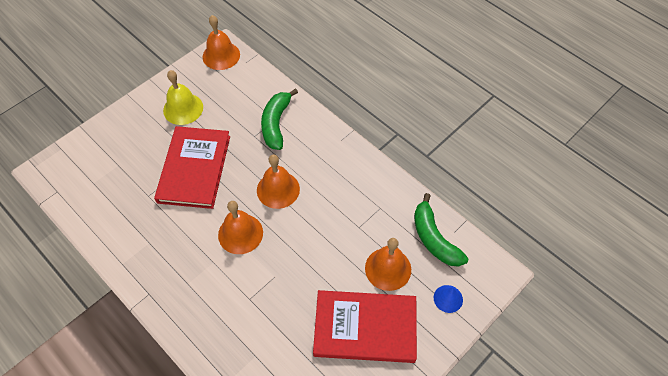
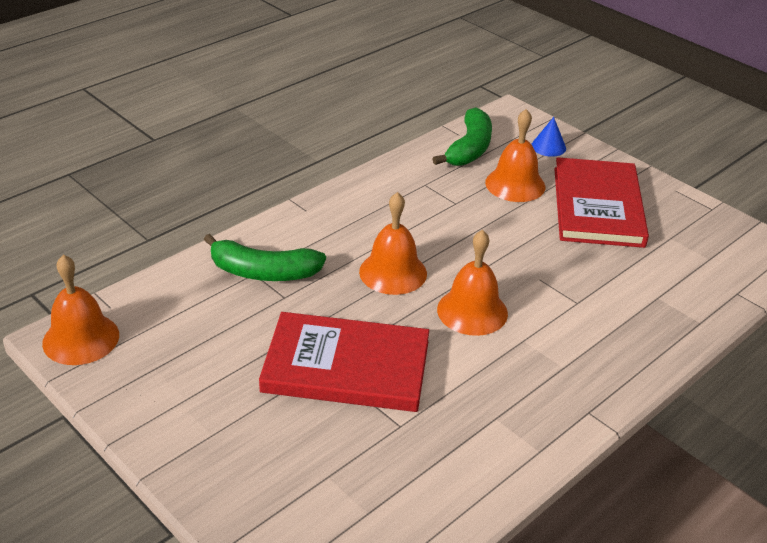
camera: 90 degrees left, 20 degrees down
(183, 108) = (204, 387): yellow bell -> none
(434, 238) = (469, 148): green banana -> green banana turned 45 degrees counterclockwise

